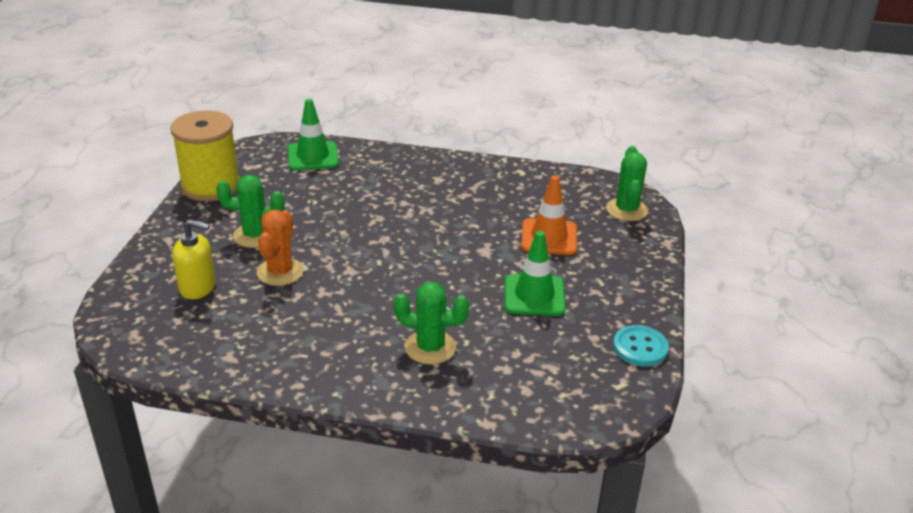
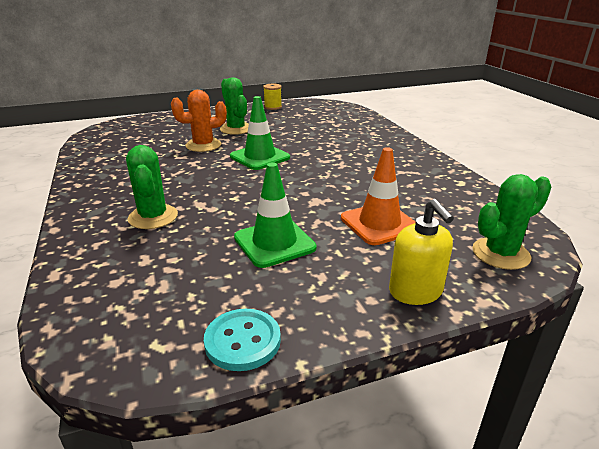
camera: 60 degrees right, 5 degrees down
(198, 287) = (165, 132): yellow soap dispenser -> yellow soap dispenser (415, 291)
(211, 186) = (273, 107): yellow spool -> yellow spool, size x0.44
(313, 156) = (346, 118): green traffic cone -> green traffic cone (260, 157)

